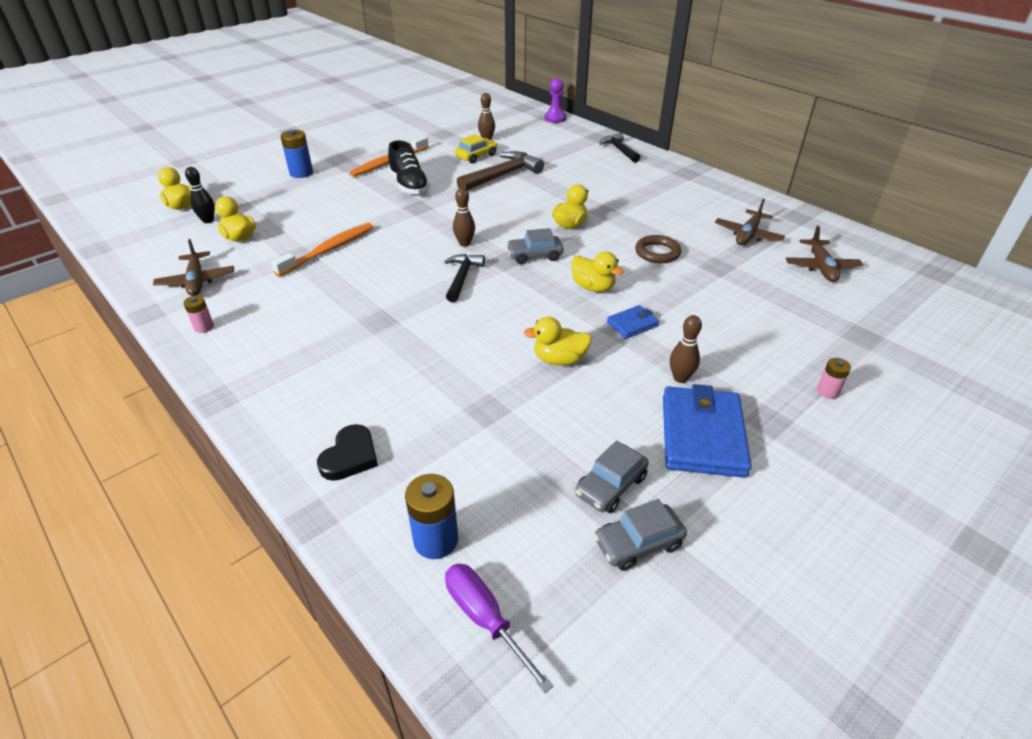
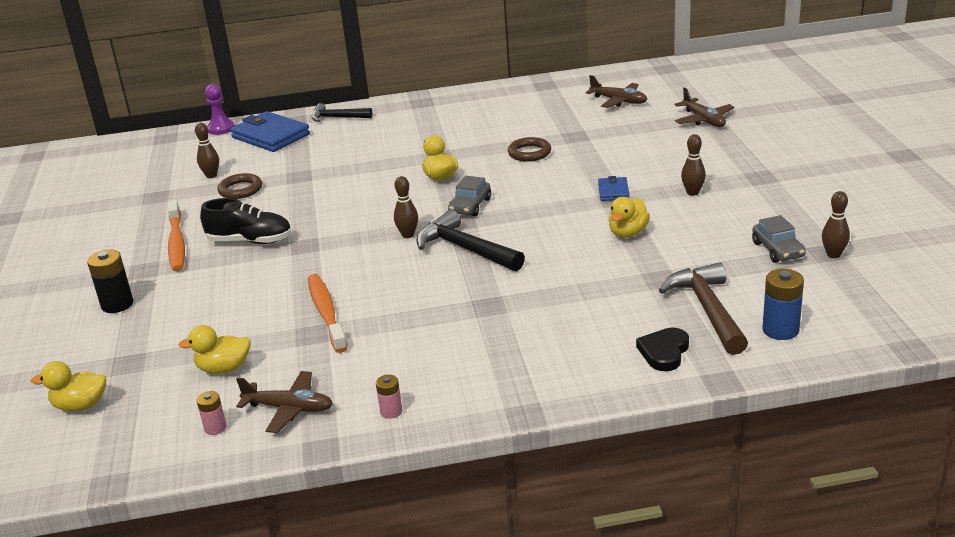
camera: 55 degrees left, 10 degrees down
(208, 220) = (150, 387): black bowling pin -> none
(301, 173) = (117, 304): blue battery -> black battery
(350, 456) = (664, 352): black heart -> black heart turned 120 degrees counterclockwise
(462, 277) = (465, 249): black hammer -> black hammer, size x1.55
(476, 156) = (240, 190): yellow car -> brown ring
(485, 619) = (860, 325): purple screwdriver -> none
(503, 175) = (303, 185): brown hammer -> brown hammer (707, 309)
(593, 287) = (547, 193): yellow duck -> none
(638, 543) = (833, 254): grey car -> brown bowling pin
(702, 435) = (756, 203): blue wallet -> blue wallet (271, 136)
(748, 235) = (547, 111): brown plane -> brown plane (704, 120)
(827, 392) = (751, 148): pink battery -> pink battery (215, 428)

